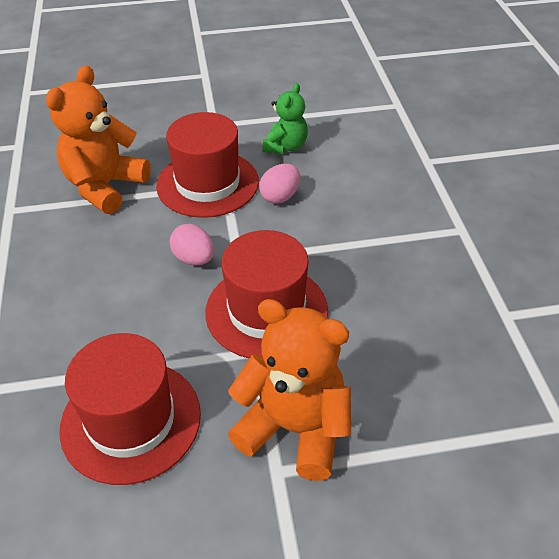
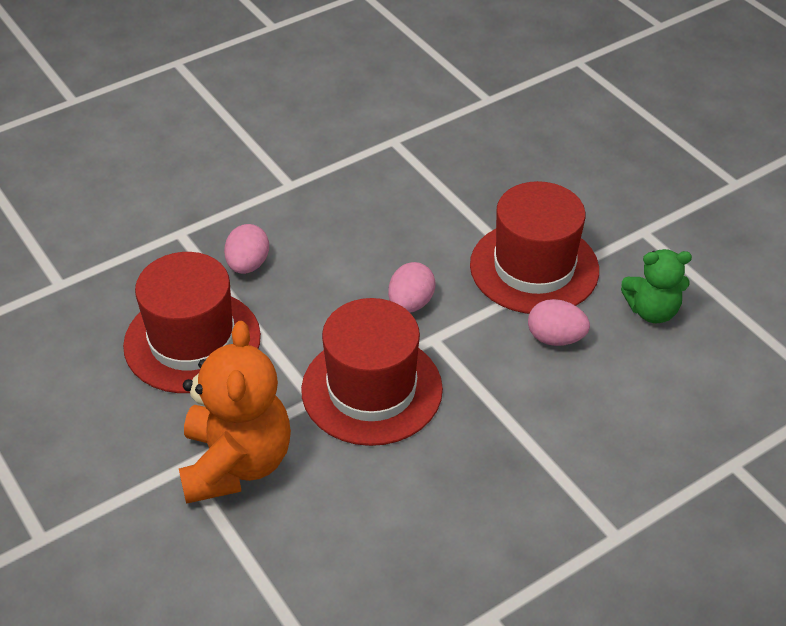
camera: 65 degrees right, 0 degrees up
(69, 349) = (248, 265): none -> pink egg
(105, 187) = (472, 190): orange teddy bear -> none

